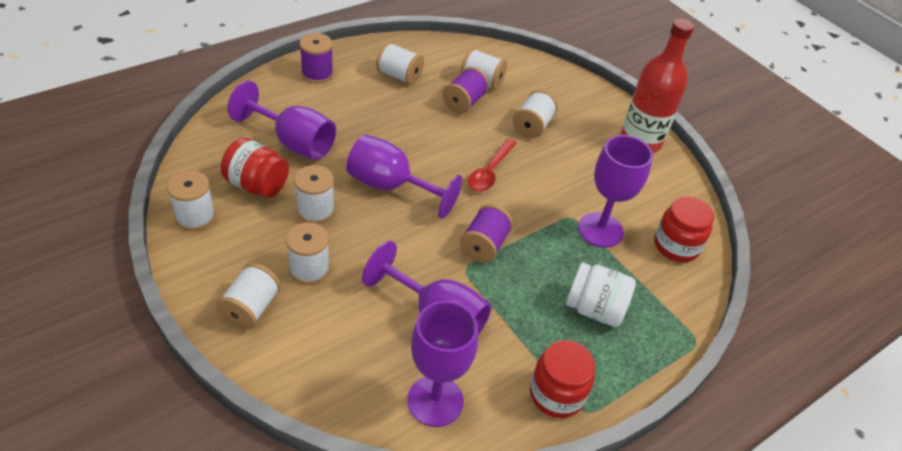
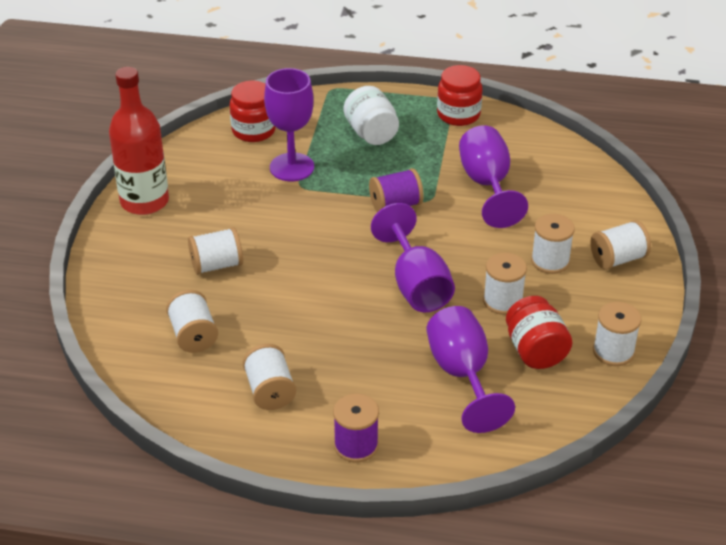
camera: 130 degrees left, 5 degrees down
(435, 401) = (538, 150): purple goblet -> none
(464, 102) = (245, 323): purple spool -> none
(490, 172) = (315, 250): red spoon -> none

